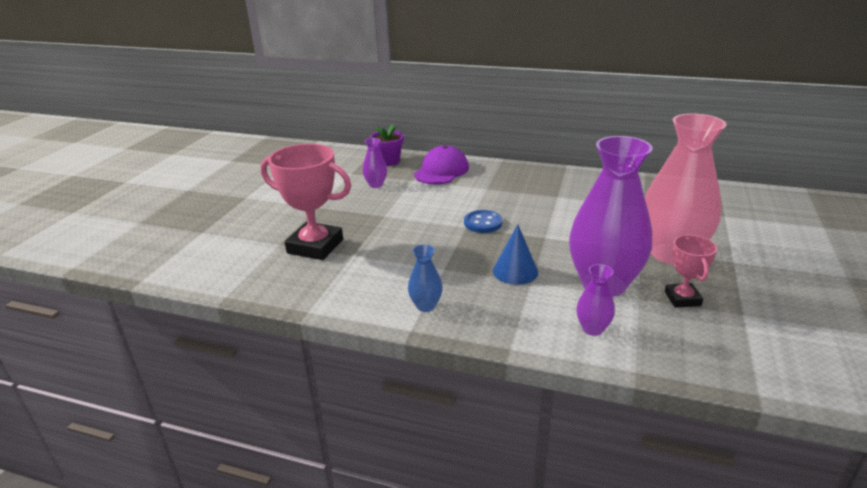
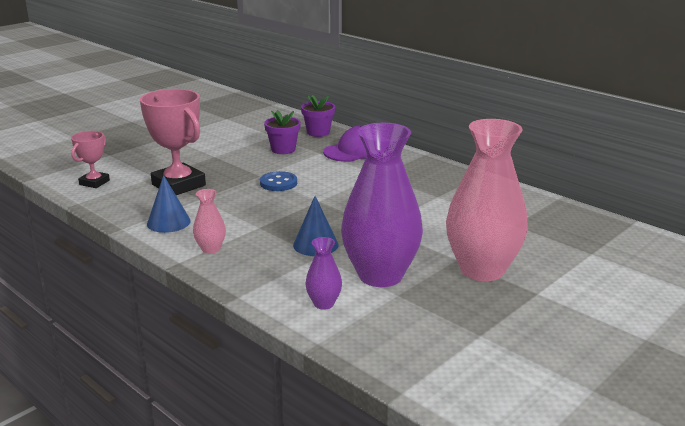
camera: 25 degrees right, 5 degrees down
(350, 289) = (168, 222): none -> blue cone
(376, 185) = (283, 149): purple vase -> purple flower pot
(426, 306) = (211, 249): blue vase -> pink vase
(483, 223) = (337, 201): blue button -> blue button (278, 183)
(682, 298) = (438, 306): pink trophy -> pink trophy (94, 182)

